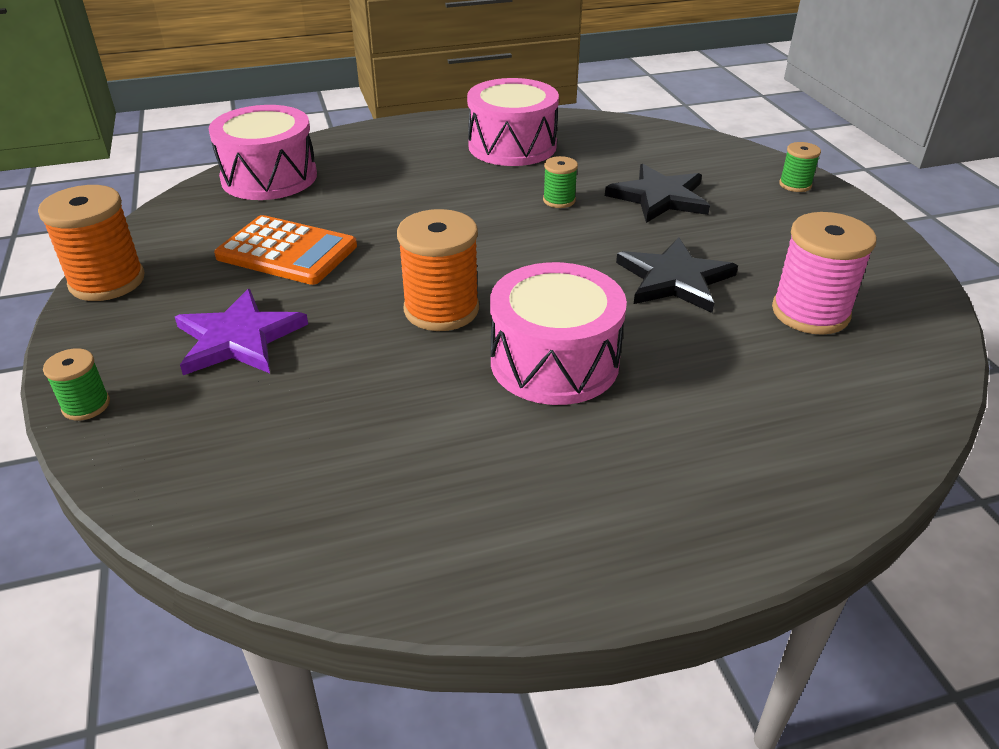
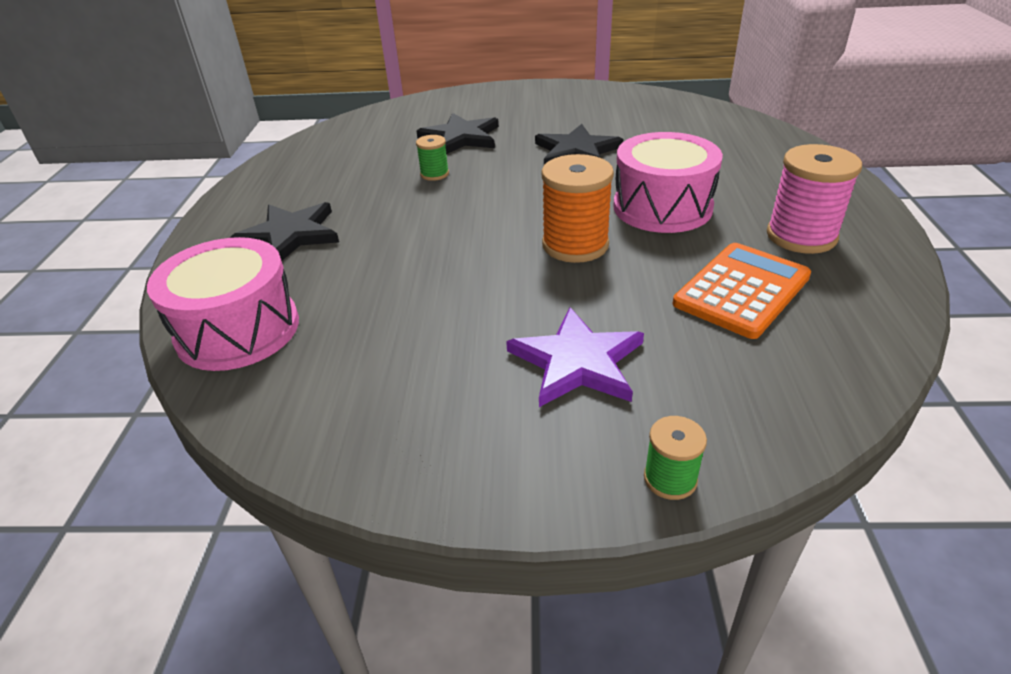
camera: 70 degrees left, 0 degrees up
(107, 281) = (405, 475): orange spool -> none
(287, 251) = (425, 323): orange calculator -> orange calculator (741, 290)
(409, 160) = (290, 235): none -> black star
(512, 146) = (316, 181): pink drum -> none
(795, 185) = (479, 95): green spool -> none
(810, 312) = (633, 121): pink spool -> pink spool (801, 236)

